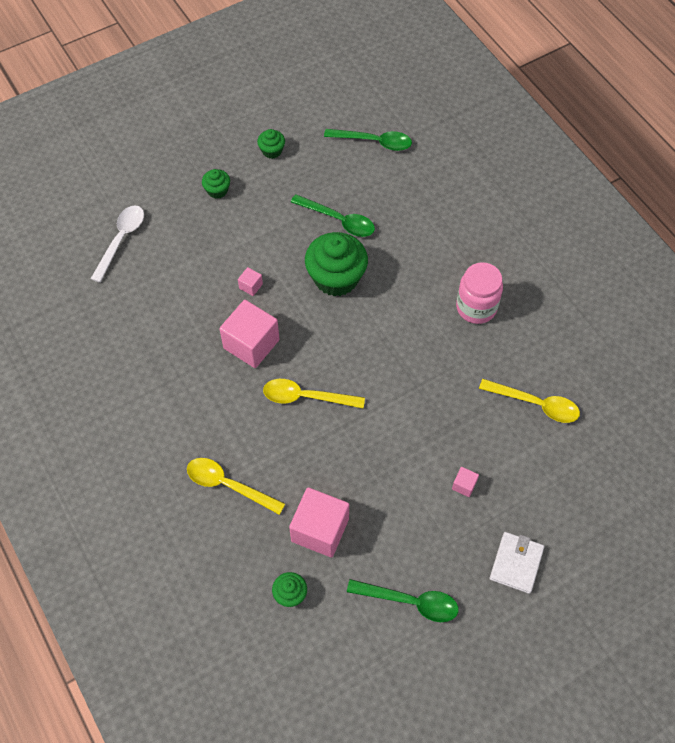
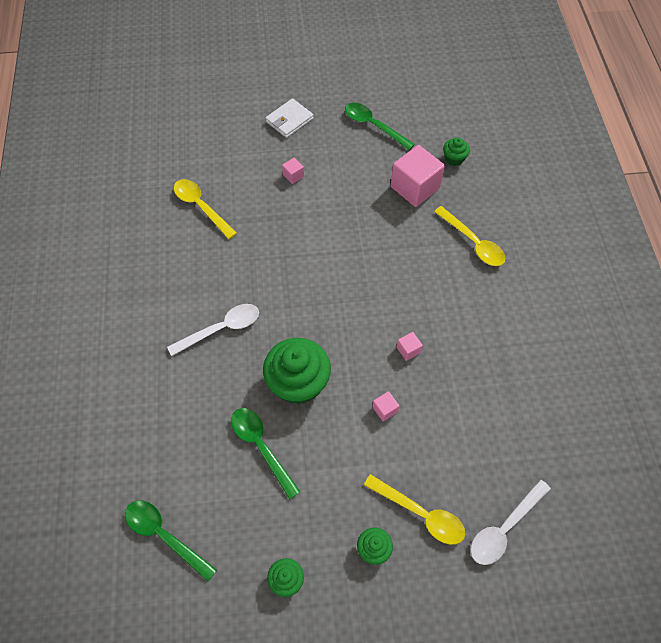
camera: 155 degrees left, 0 degrees up
(251, 344) = (408, 350): pink cube -> pink cube, size x0.44
(306, 397) = (380, 284): yellow spoon -> yellow spoon (421, 514)
(430, 294) = (221, 329): none -> white spoon
(476, 307) = (190, 300): pink jar -> none

